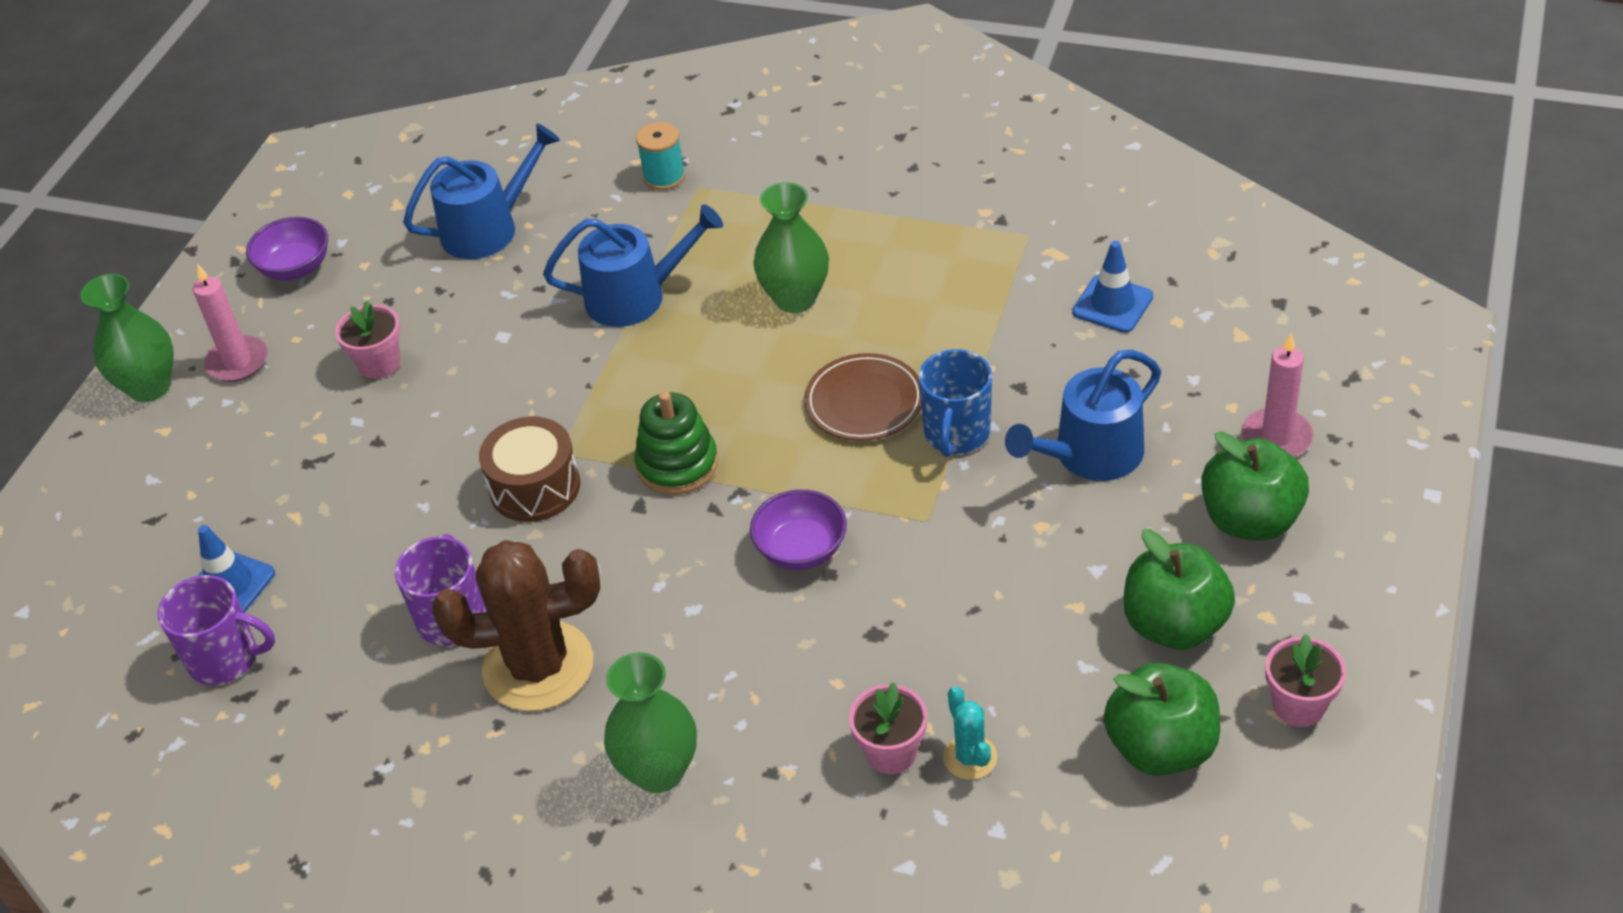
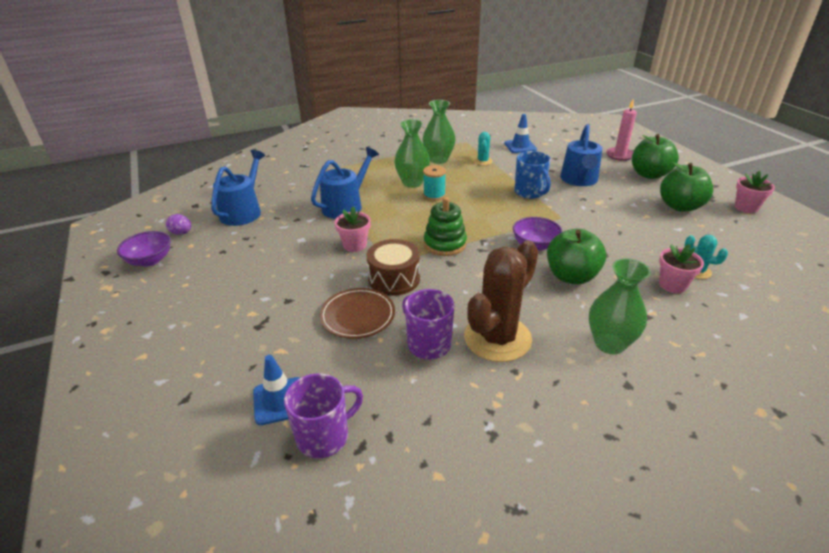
camera: 45 degrees left, 10 degrees down
(149, 387) = (108, 342): green vase -> green vase (438, 159)
(237, 362) = (158, 307): pink candle -> none
(374, 232) = (181, 233): none -> purple egg
(379, 363) = (248, 273): pink flower pot -> pink flower pot (354, 245)
(664, 177) = (305, 171): turquoise spool -> turquoise spool (434, 195)
(864, 402) = (484, 198): brown plate -> brown plate (357, 316)
(984, 308) = (482, 161): none -> turquoise cactus
(1161, 747) = (737, 236): green apple -> green apple (571, 276)

